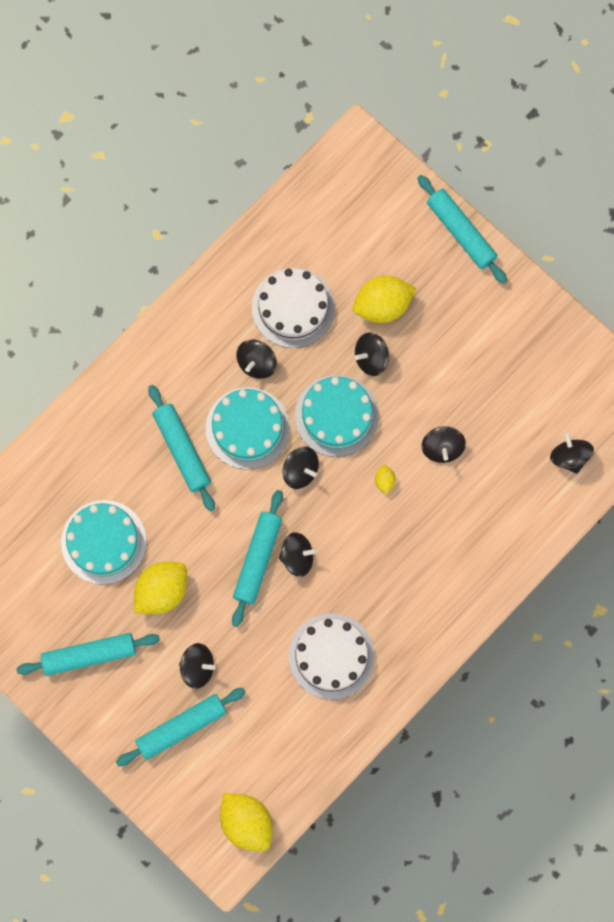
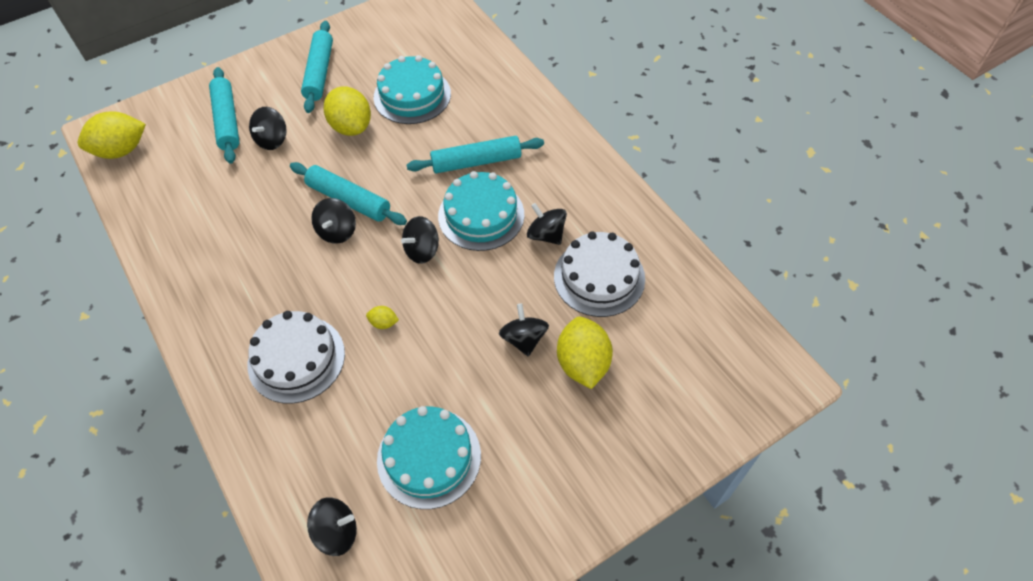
camera: 105 degrees right, 20 degrees down
(331, 656) = (229, 240): white cake -> white cake (296, 359)
(336, 416) = (469, 293): turquoise cake -> turquoise cake (429, 457)
(442, 448) = (399, 388): black spinning top -> none
(461, 232) = (659, 471): turquoise rolling pin -> none

